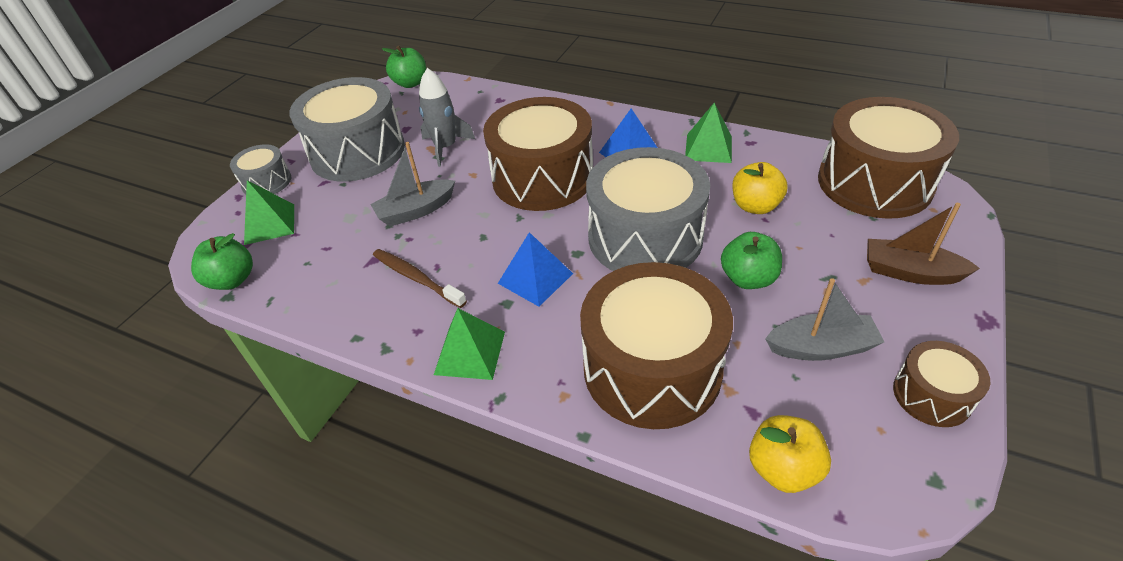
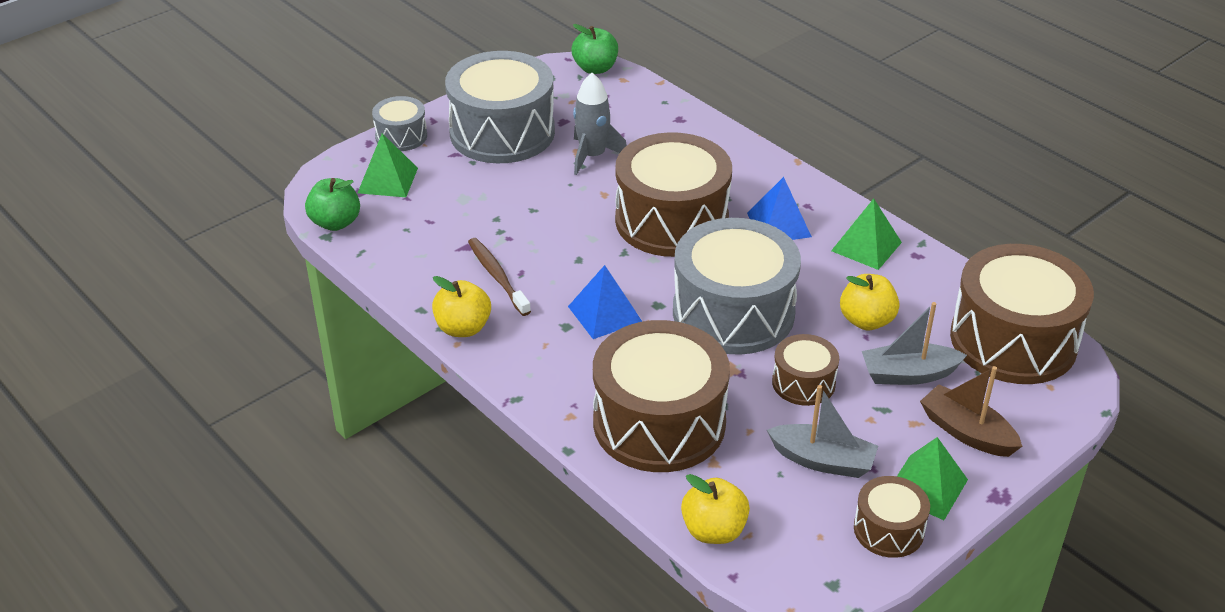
camera: 20 degrees right, 5 degrees down
(408, 341) = (463, 328): none -> yellow apple
(416, 211) = (529, 213): grey boat -> grey boat (908, 374)
(470, 353) = (511, 355): green pyramid -> green pyramid (926, 487)
(748, 278) = (803, 383): green apple -> brown drum

